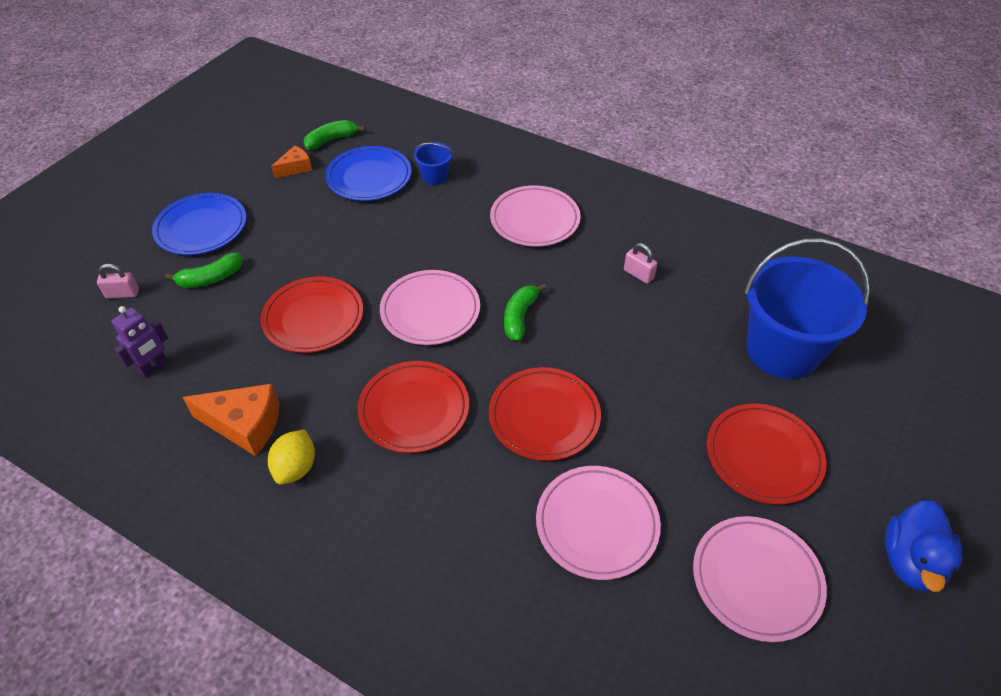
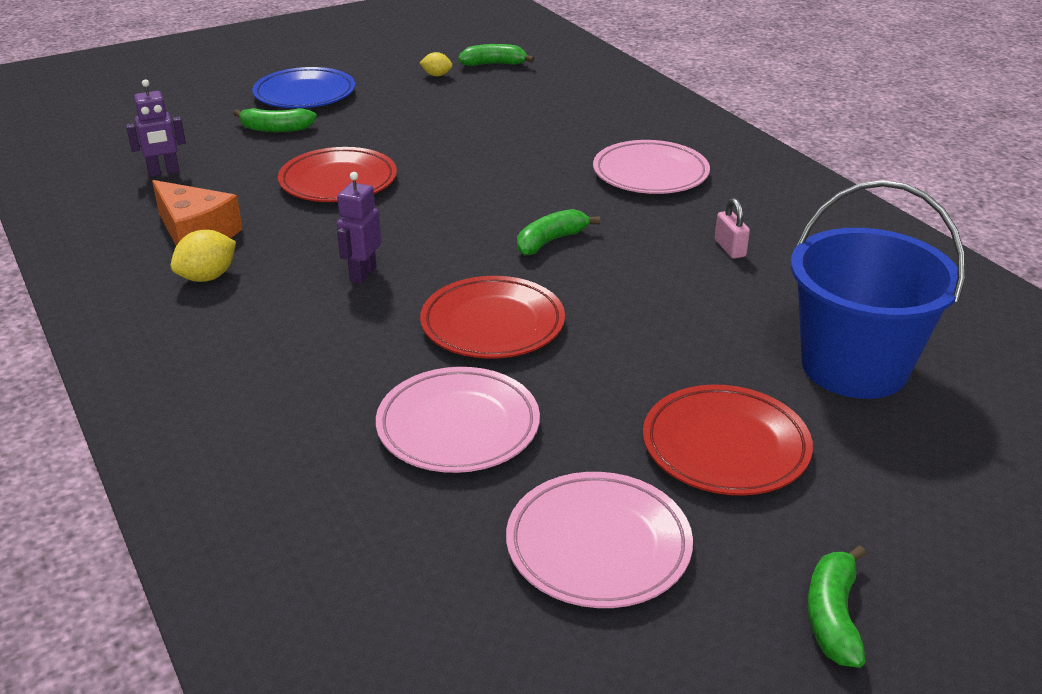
camera: 30 degrees right, 15 degrees down
(122, 294) = (190, 118): pink padlock -> none
(295, 168) = (436, 75): orange cheese -> yellow lemon
(369, 177) = (503, 99): blue plate -> none
(414, 409) = (362, 274): red plate -> purple robot
(430, 311) = (459, 209): pink plate -> none
(434, 176) = (573, 114): blue bucket -> none
(911, 561) = (833, 616): blue duck -> green banana

